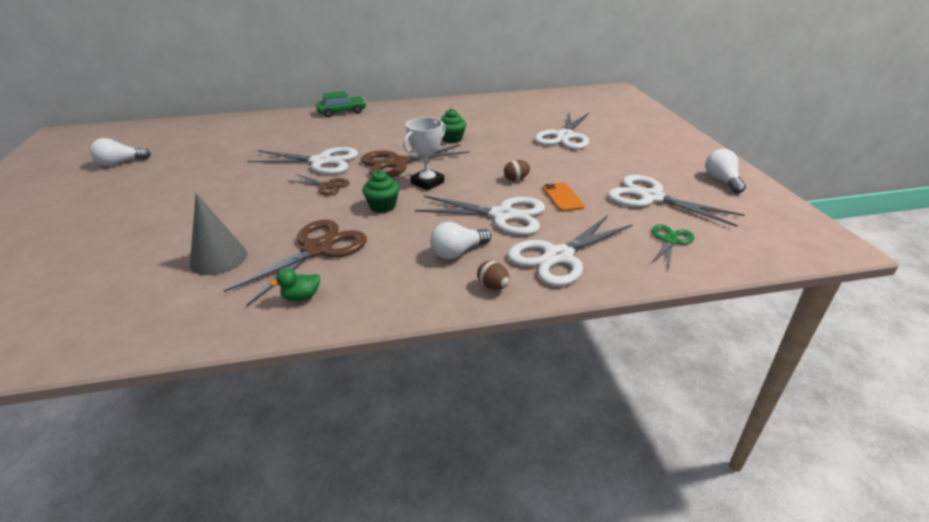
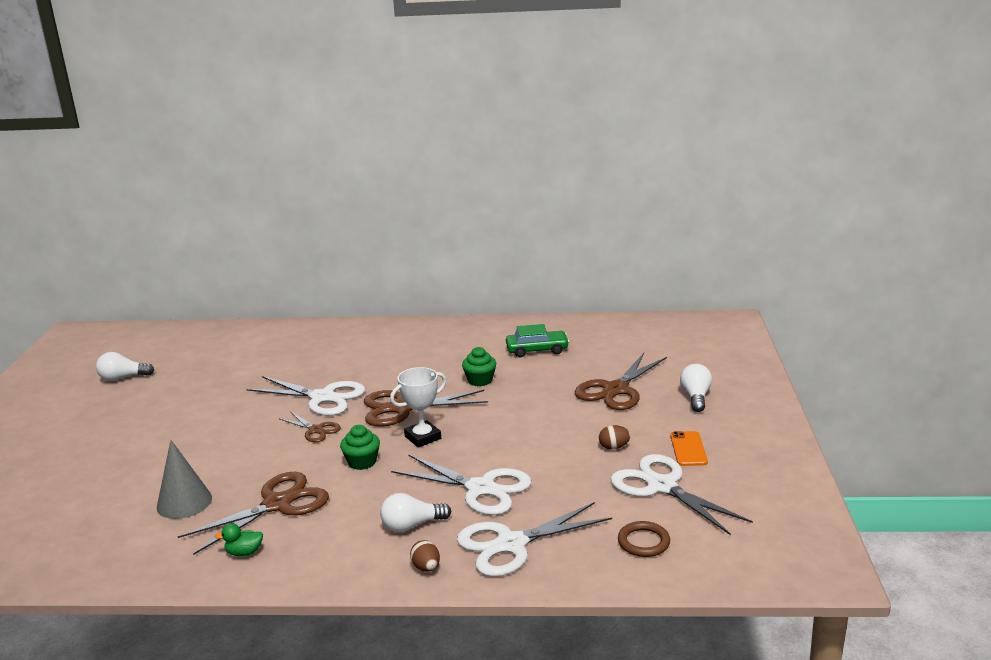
camera: 15 degrees right, 10 degrees down
(342, 112) = (373, 328): green car -> green car (537, 350)
(516, 179) = (522, 444): brown egg -> brown egg (614, 447)
(562, 197) = (560, 474): orange phone -> orange phone (688, 449)
(565, 136) = (616, 390): white scissors -> brown scissors
(670, 241) = (643, 542): green scissors -> brown ring
(722, 181) = (765, 473): white light bulb -> white light bulb (695, 397)

